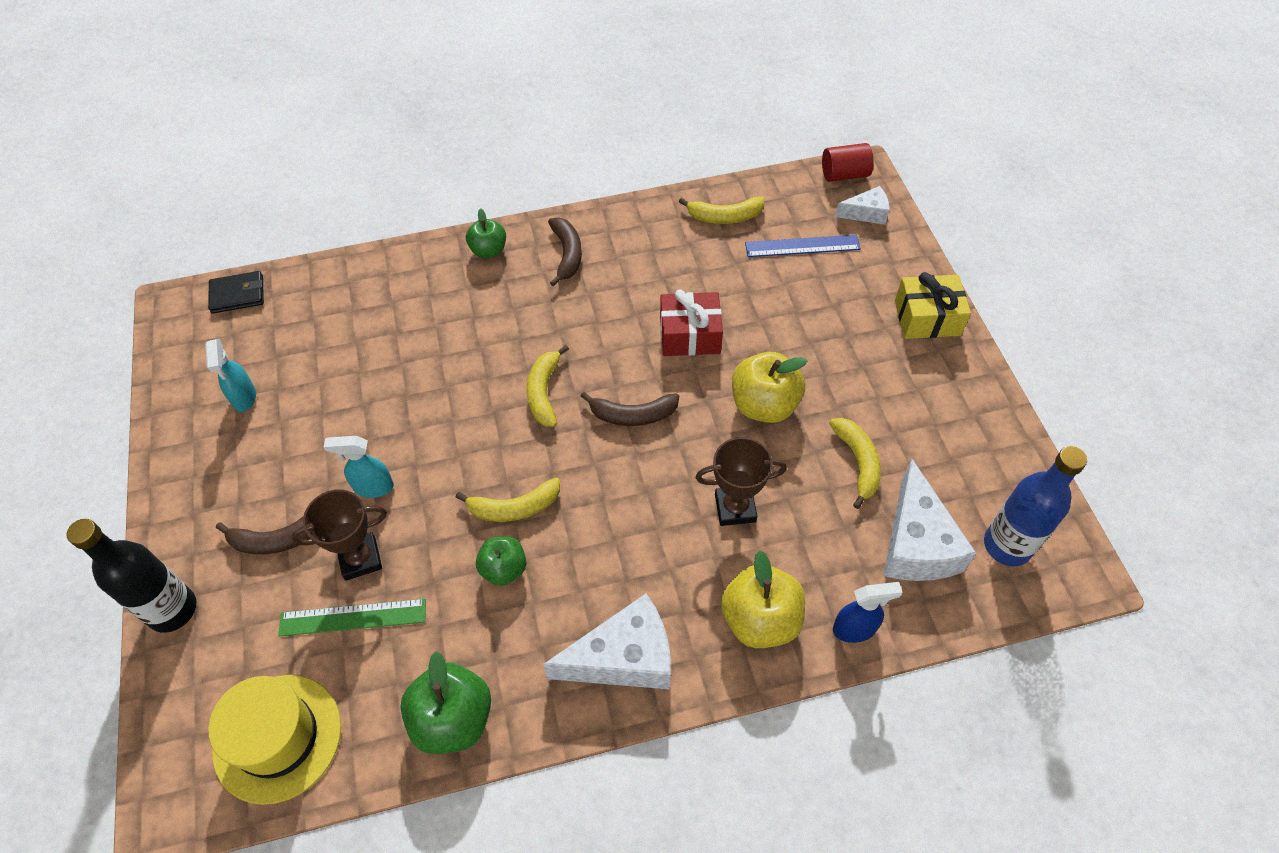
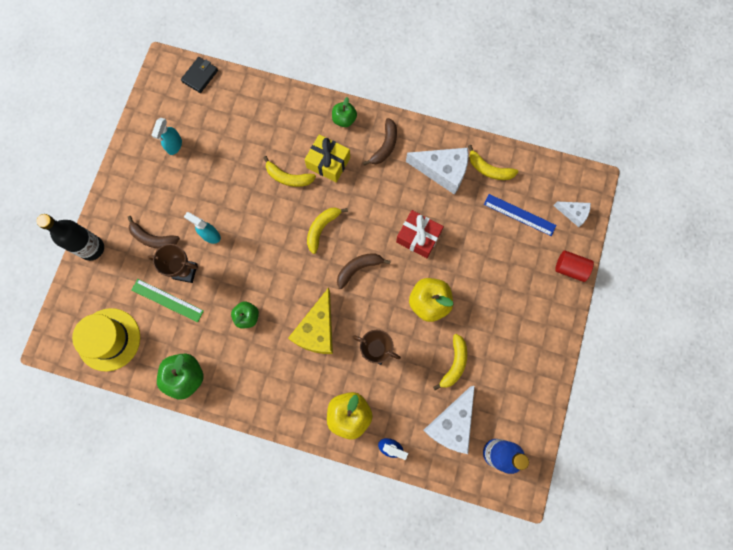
camera: 30 degrees right, 20 degrees up
(237, 294) = (200, 76): black wallet -> black wallet turned 75 degrees counterclockwise
(514, 507) = (270, 286): yellow banana -> yellow banana (288, 177)
(624, 658) = (275, 395): white cheese -> white cheese (442, 171)
(627, 527) = (317, 330): none -> yellow cheese
(633, 415) = (358, 268): brown banana -> brown banana turned 120 degrees clockwise
(844, 174) = (580, 178): red cylinder -> red cylinder (570, 268)
(927, 318) = (555, 301): yellow gift -> yellow gift (328, 162)

